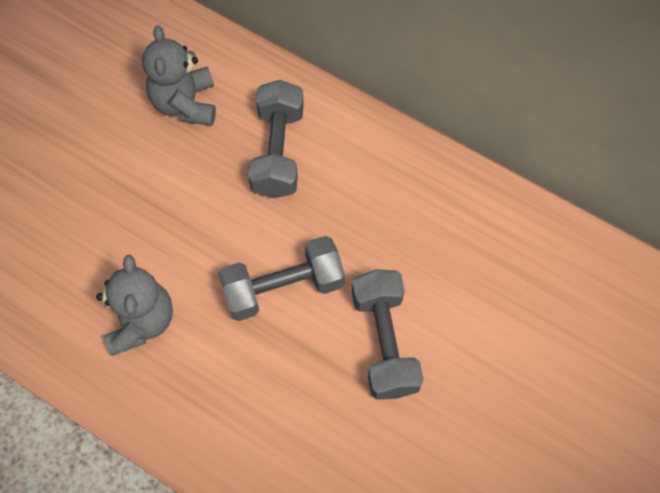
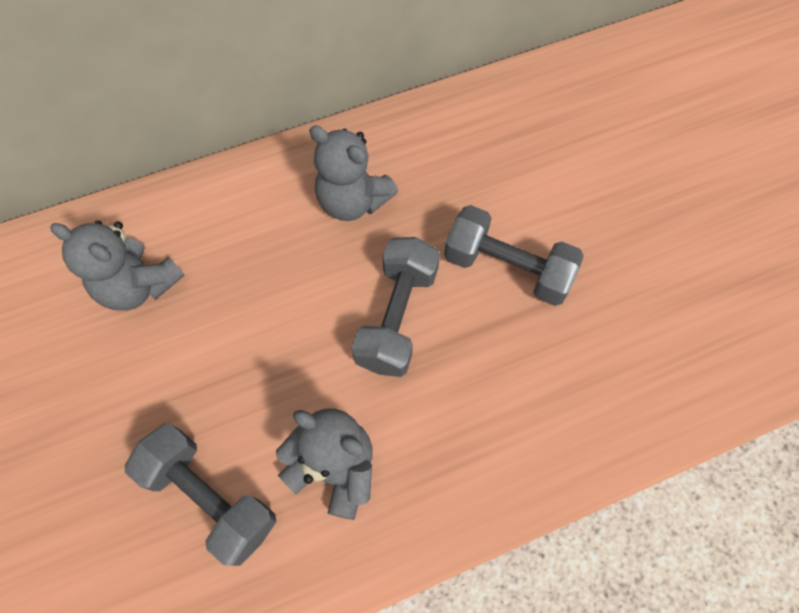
camera: 55 degrees left, 0 degrees up
(278, 151) = (260, 238): grey dumbbell -> grey dumbbell (210, 497)
(357, 192) = (353, 201): none -> grey teddy bear

